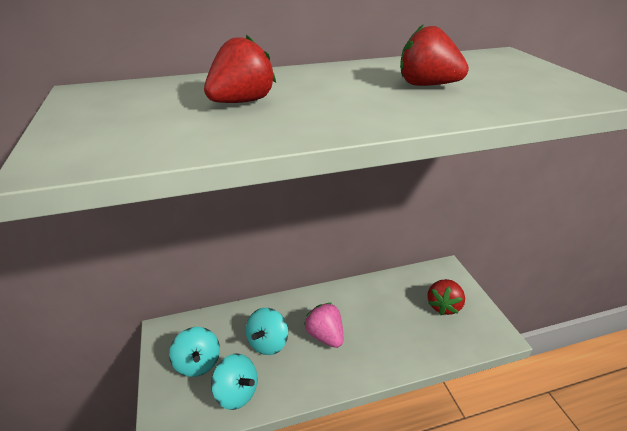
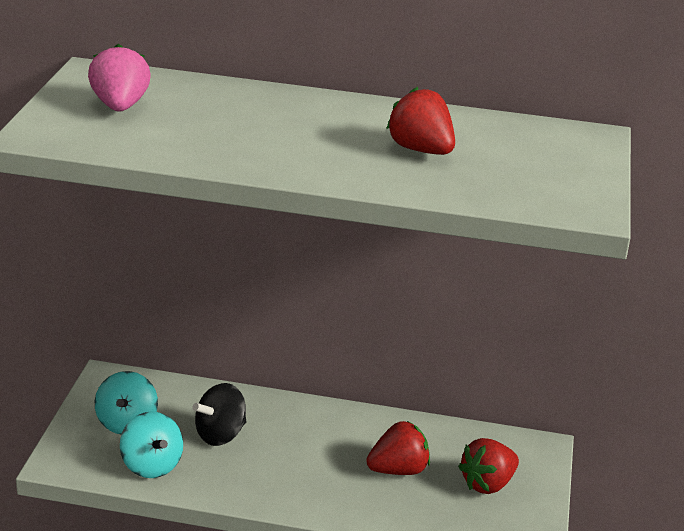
camera: 25 degrees right, 5 degrees down
(242, 102) = (218, 120): red strawberry -> red strawberry (398, 470)
(268, 342) = (220, 434): turquoise spinning top -> black spinning top
(325, 335) = (296, 454): pink strawberry -> pink strawberry (120, 106)

